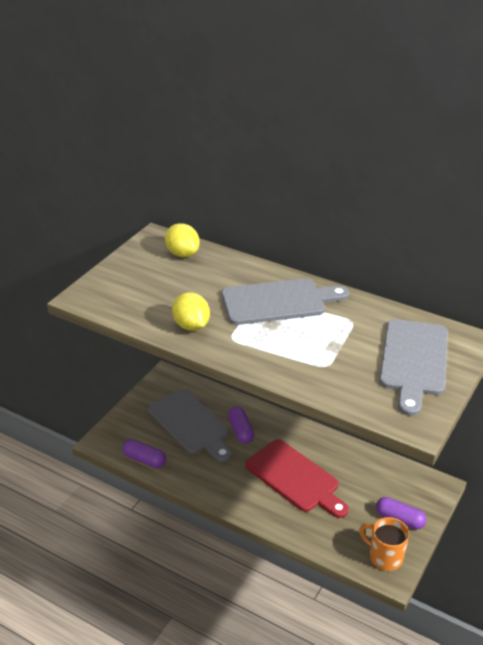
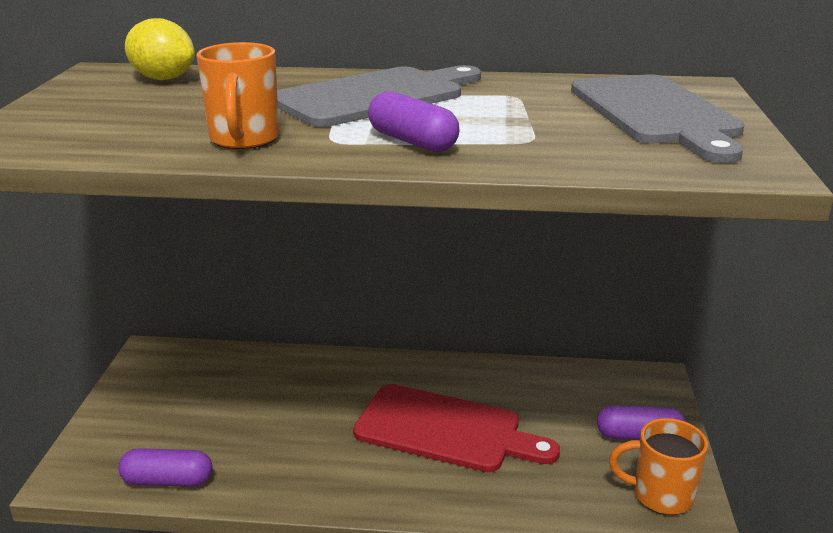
camera: 25 degrees left, 10 degrees down
(191, 326) = (244, 140): yellow lemon -> orange mug
(191, 424) = (227, 405): grey cutting board -> none
(241, 431) = (317, 392): purple capsule -> purple capsule (412, 141)

